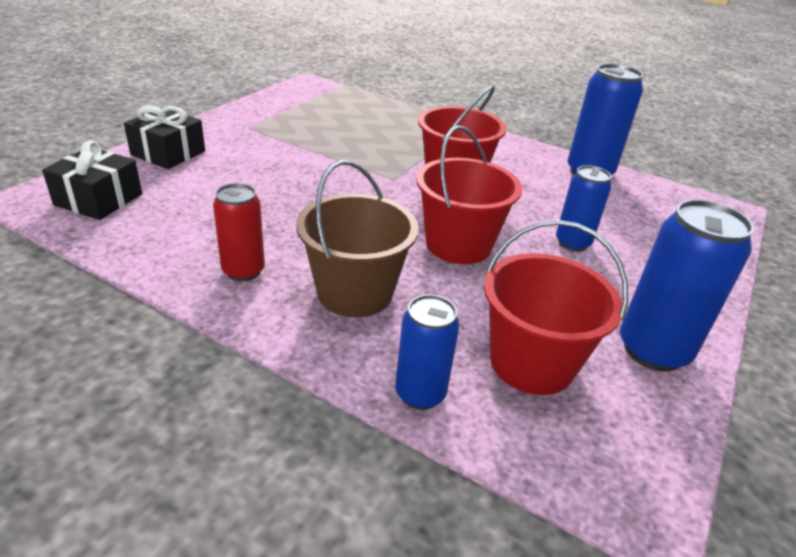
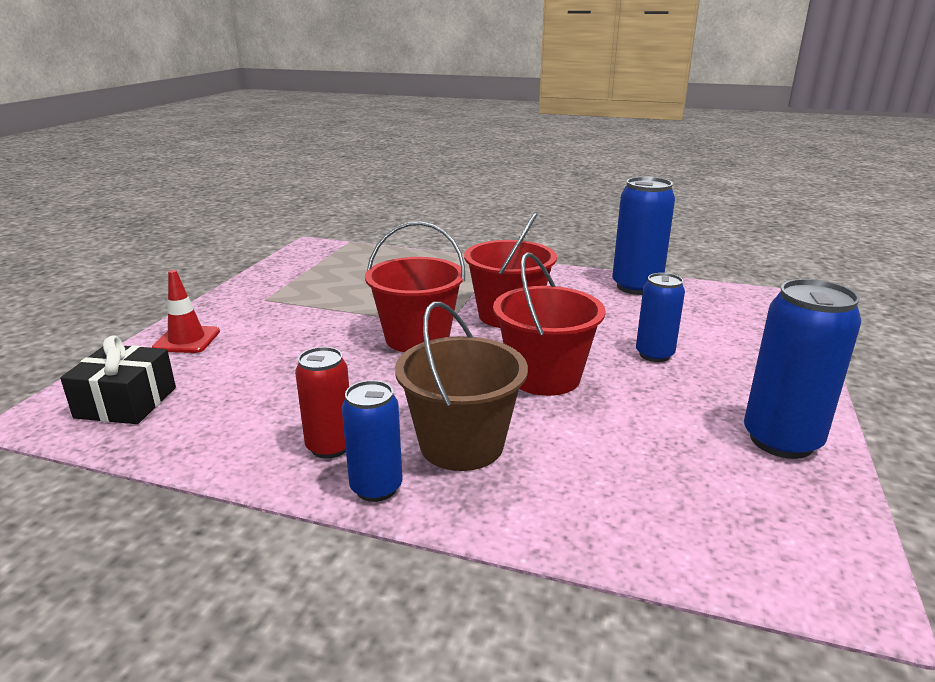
camera: 10 degrees left, 10 degrees down
(168, 153) = (187, 340): black gift -> red traffic cone
(420, 393) = (580, 532): blue can -> blue can (376, 488)
(531, 363) = (674, 477): red bucket -> red bucket (417, 338)

